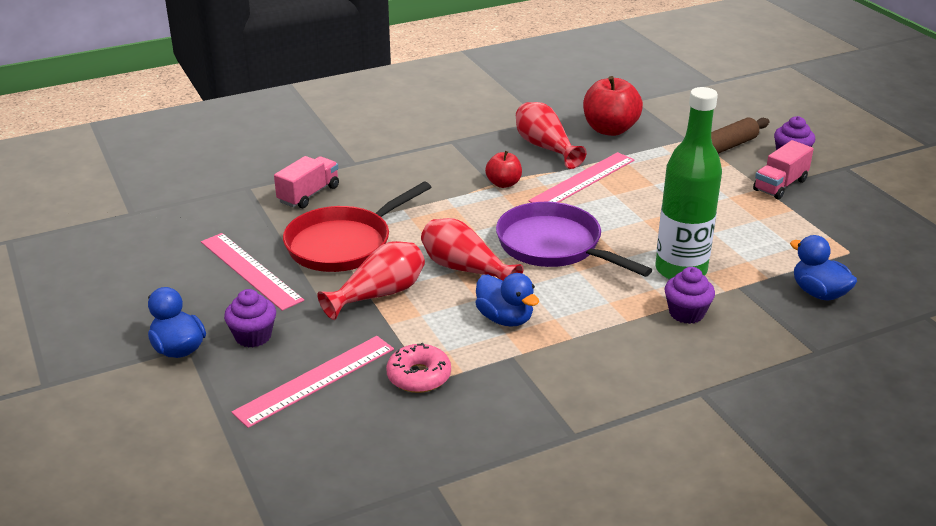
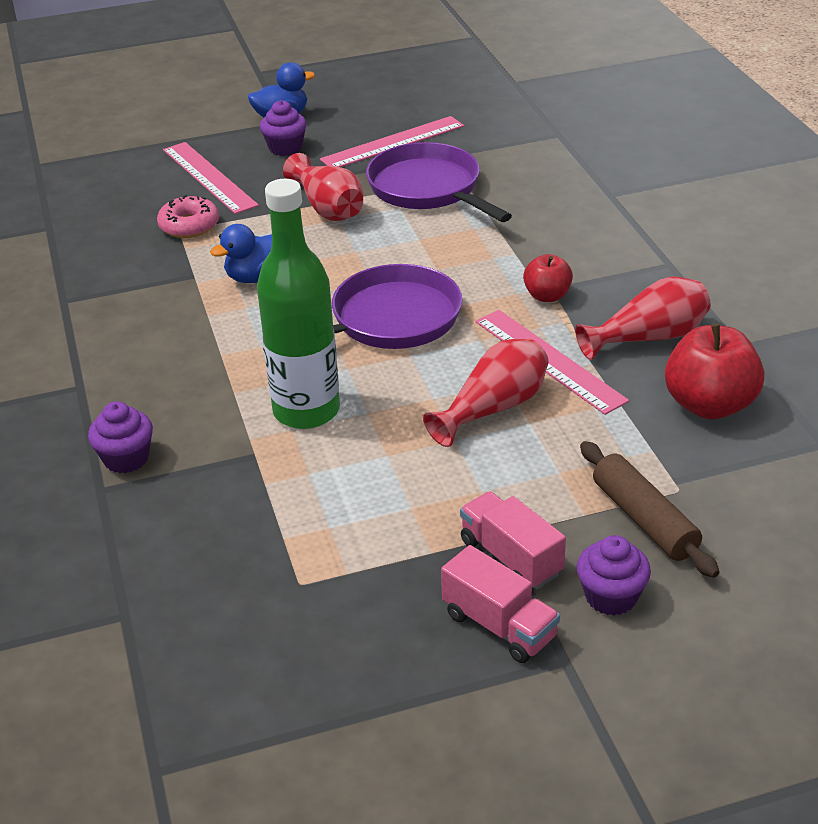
camera: 100 degrees right, 5 degrees up
(308, 194) = (537, 169): pink truck -> pink truck (499, 625)
(344, 244) = (429, 189): red pan -> purple pan
(465, 269) = (357, 258): red vase -> red vase (493, 408)
(686, 313) = (218, 400): purple cupcake -> purple cupcake (126, 458)
(818, 293) = (214, 523): blue duck -> none

